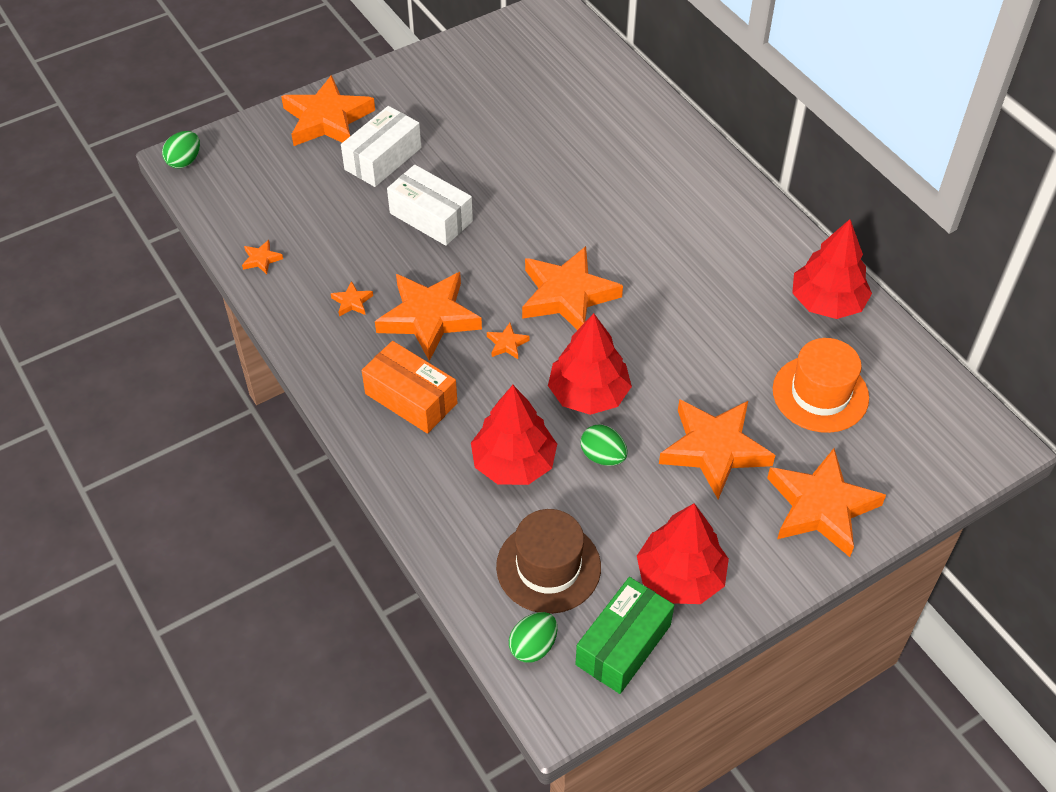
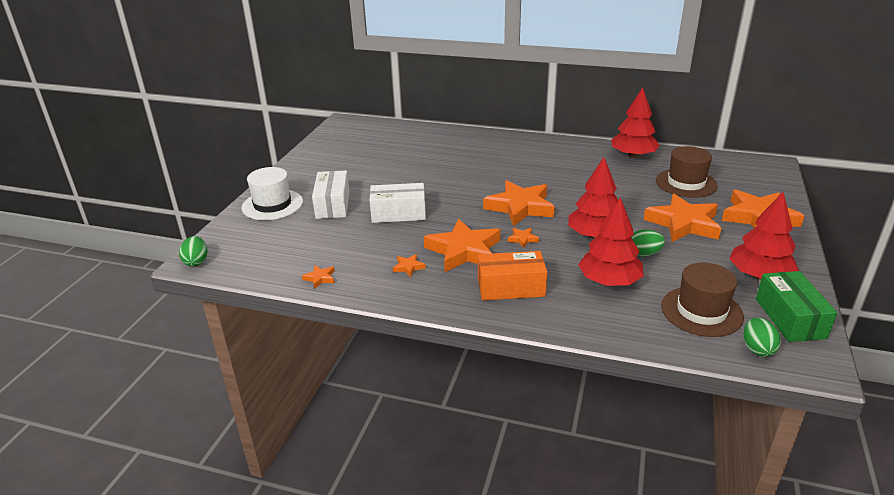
camera: 40 degrees left, 20 degrees down
(327, 119) = (272, 205): orange star -> white hat
(820, 394) = (686, 183): orange hat -> brown hat

